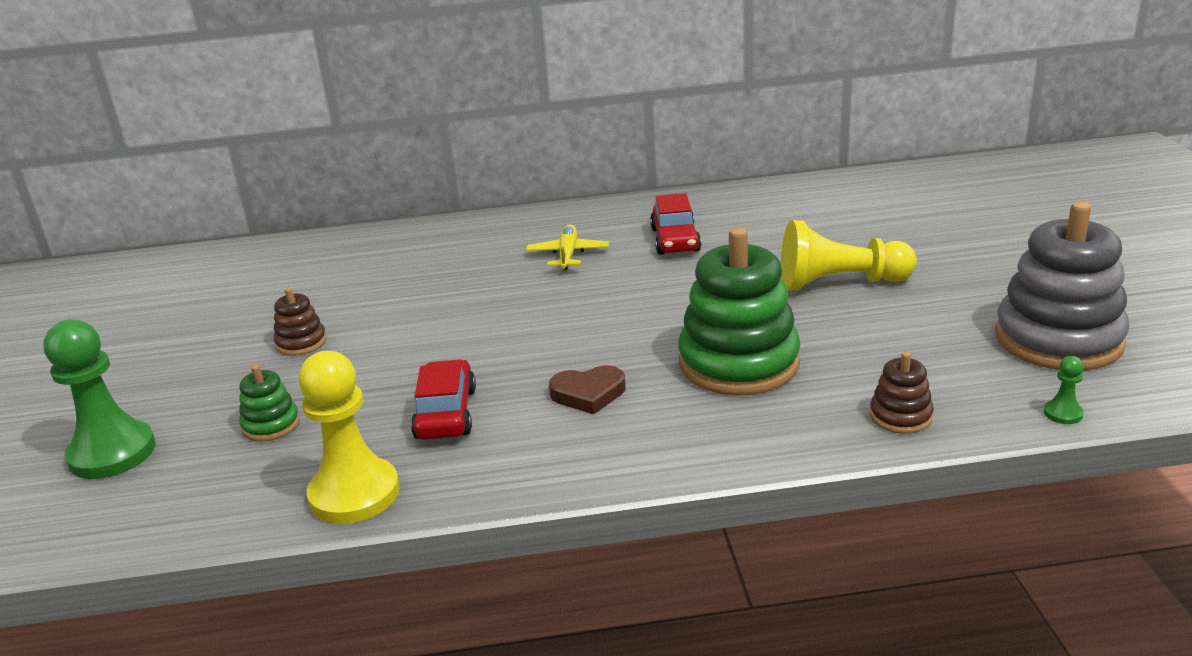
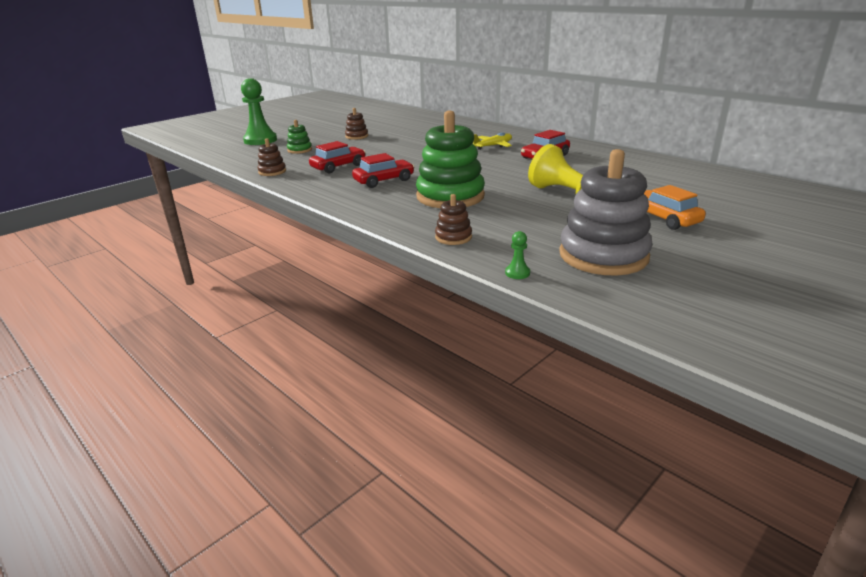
camera: 50 degrees right, 0 degrees up
(354, 494) = (272, 172): yellow pawn -> brown stacking toy
(588, 394) = (384, 181): brown heart -> red car
(984, 262) = (663, 218): none -> orange car

